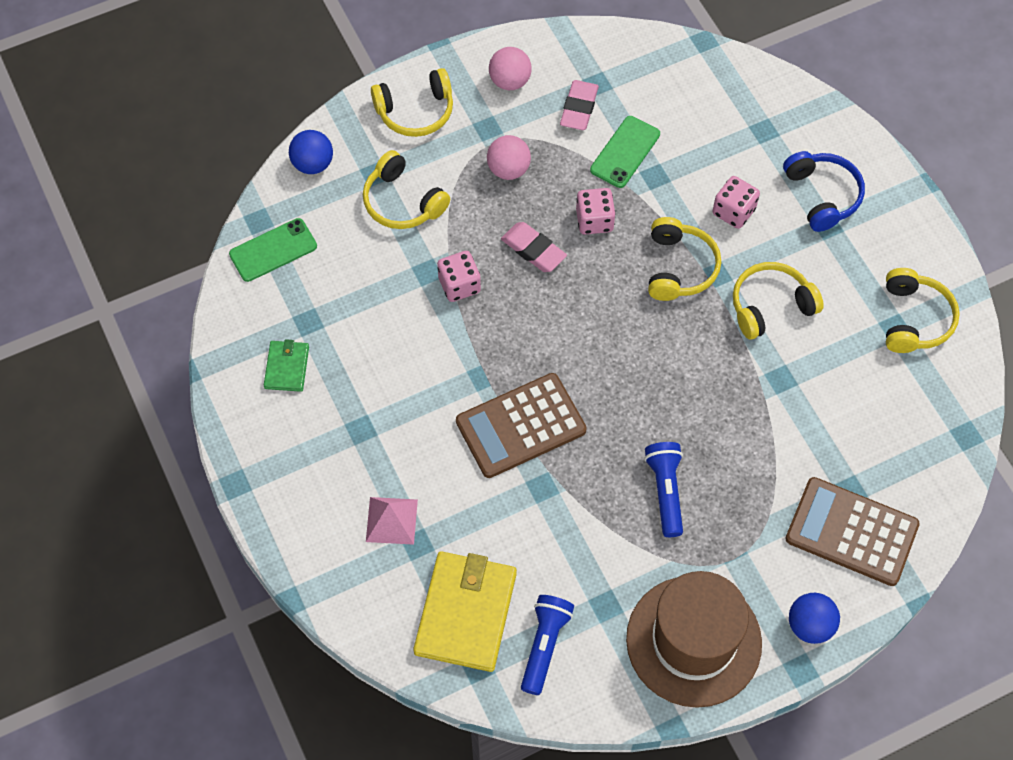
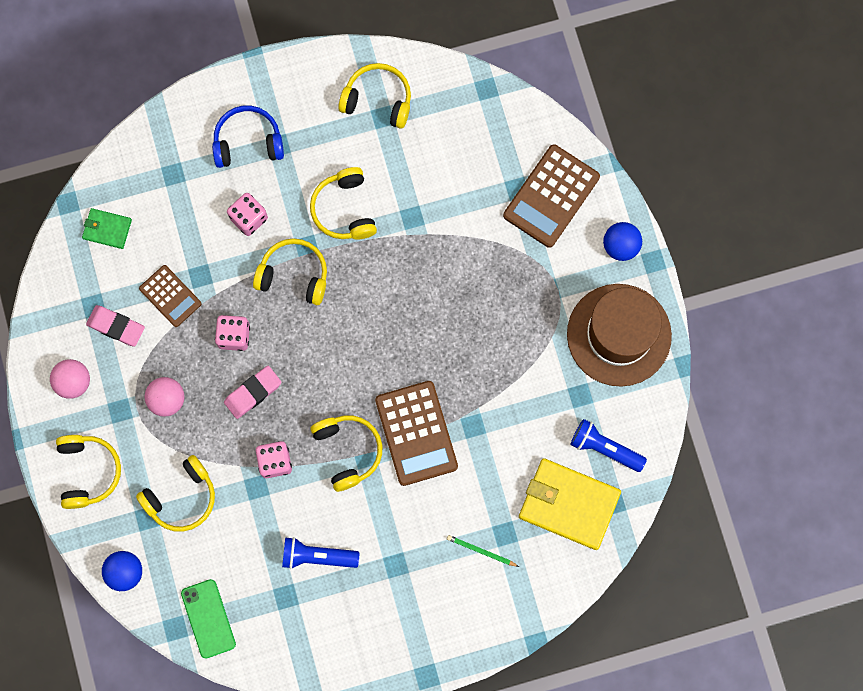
camera: 80 degrees left, 15 degrees up
(287, 367) = (326, 620): green wallet -> green wallet (107, 229)
(391, 520) = (481, 551): pink pyramid -> green pencil
(485, 357) = (348, 451): none -> yellow headphones
(625, 152) = (170, 296): green phone -> brown calculator
(665, 491) = (493, 329): blue flashlight -> blue flashlight (317, 556)

